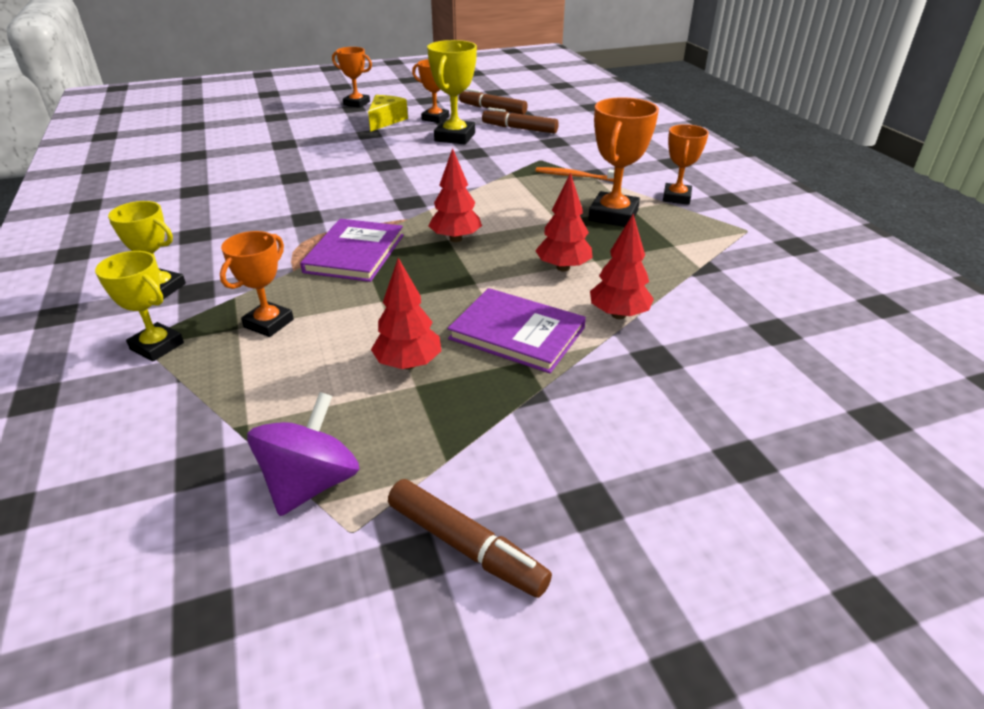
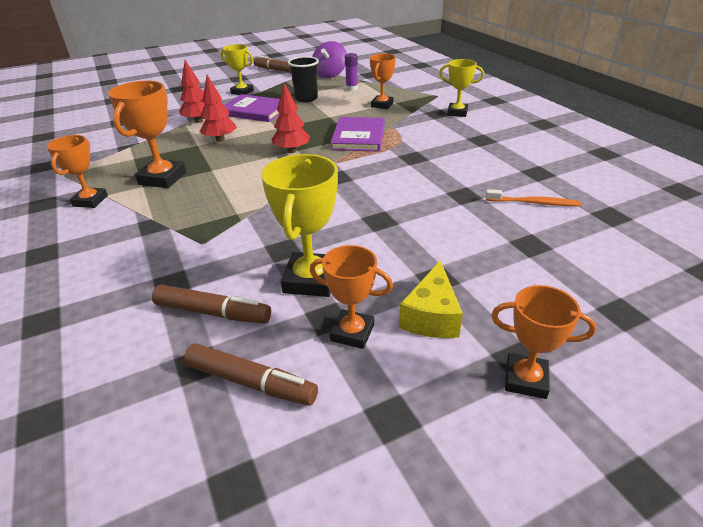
camera: 175 degrees right, 0 degrees up
(157, 346) = (426, 95): yellow trophy -> yellow trophy (242, 92)
(292, 393) = (352, 88): none -> purple glue stick
(408, 364) = (306, 98): red tree -> black cup
(575, 176) = (173, 219): orange toothbrush -> orange toothbrush (534, 203)

